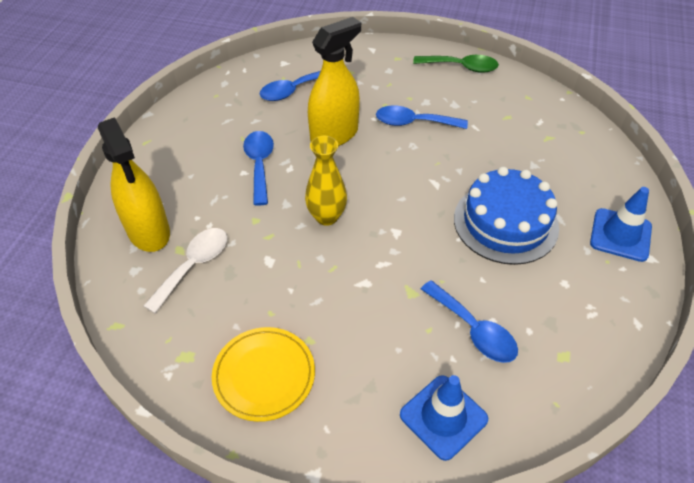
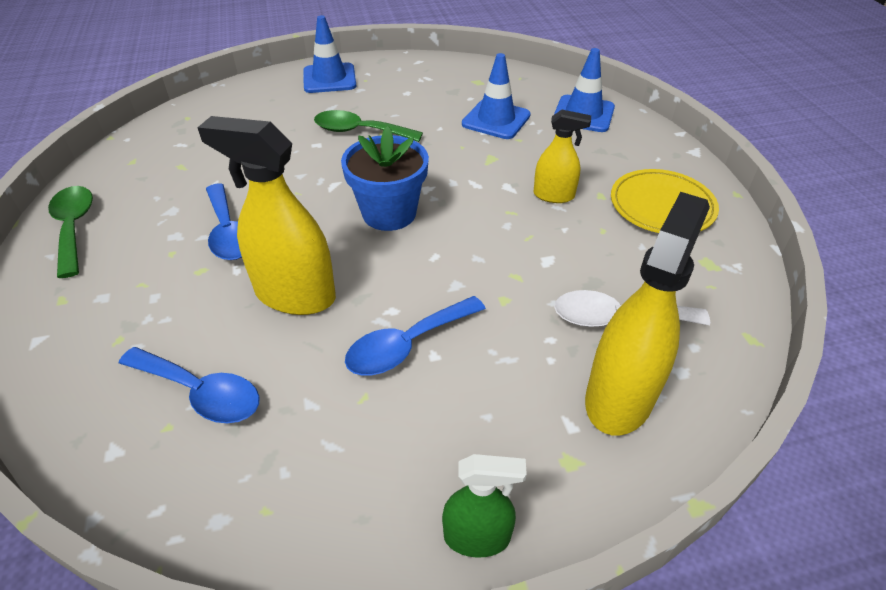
camera: 120 degrees left, 5 degrees down
(143, 147) = (477, 537): none -> green spray bottle
(326, 217) = (448, 243): yellow vase -> none
(332, 306) = (554, 195): none -> yellow spray bottle
(380, 200) = (389, 213): none -> blue flower pot
(473, 330) = (496, 120): blue spoon -> blue traffic cone
(505, 223) = (359, 131): blue cake -> green spoon

